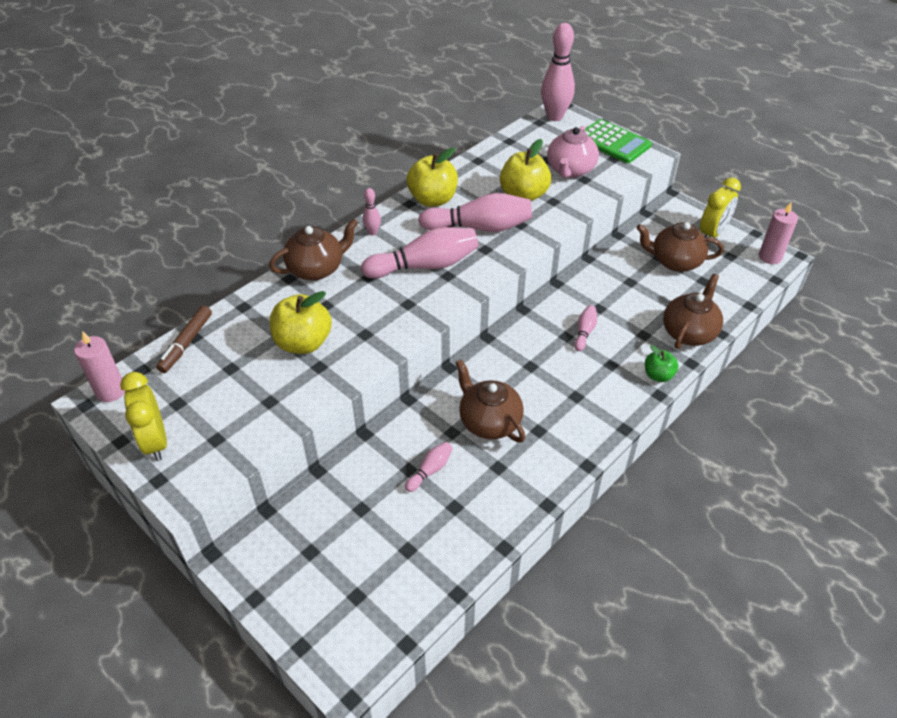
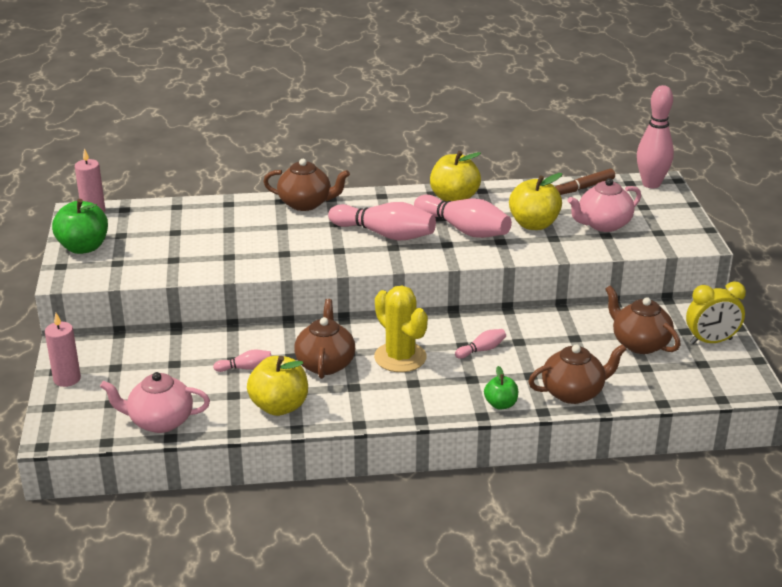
camera: 40 degrees right, 15 degrees down
(155, 442) = (83, 247): yellow clock -> green apple
(186, 343) = (167, 207): brown marker -> brown marker (584, 187)
(303, 343) = (237, 239): yellow apple -> yellow apple (279, 406)
(372, 232) = (377, 199): pink bowling pin -> none
(427, 583) = (160, 421): none -> pink teapot
(537, 377) = (400, 357): none -> yellow cactus
(613, 142) = (677, 221): green calculator -> none
(770, 257) = (743, 382): pink candle -> pink candle (67, 379)

